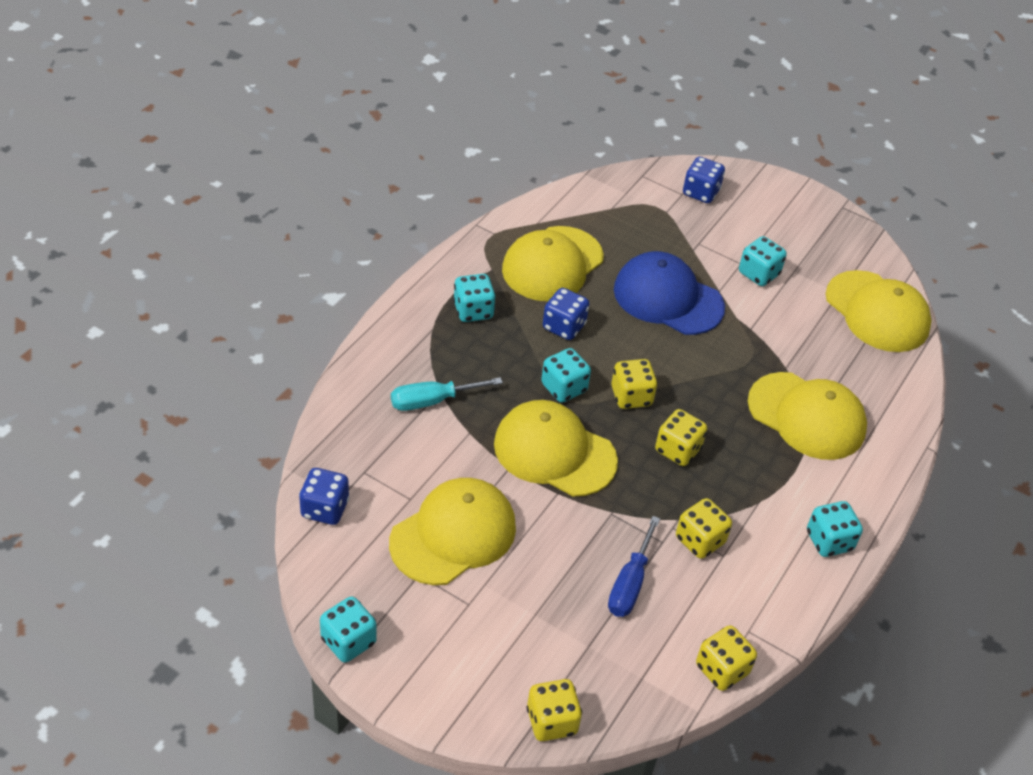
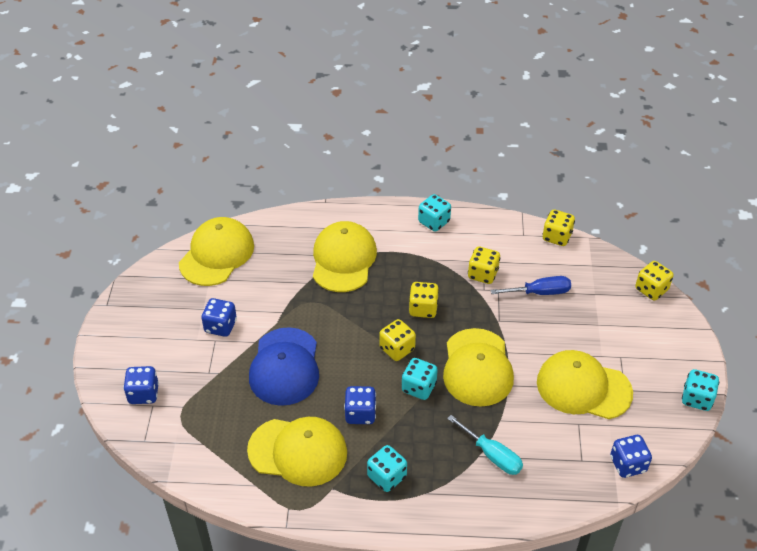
camera: 115 degrees left, 0 degrees up
(758, 274) = (220, 326): turquoise dice -> blue dice

